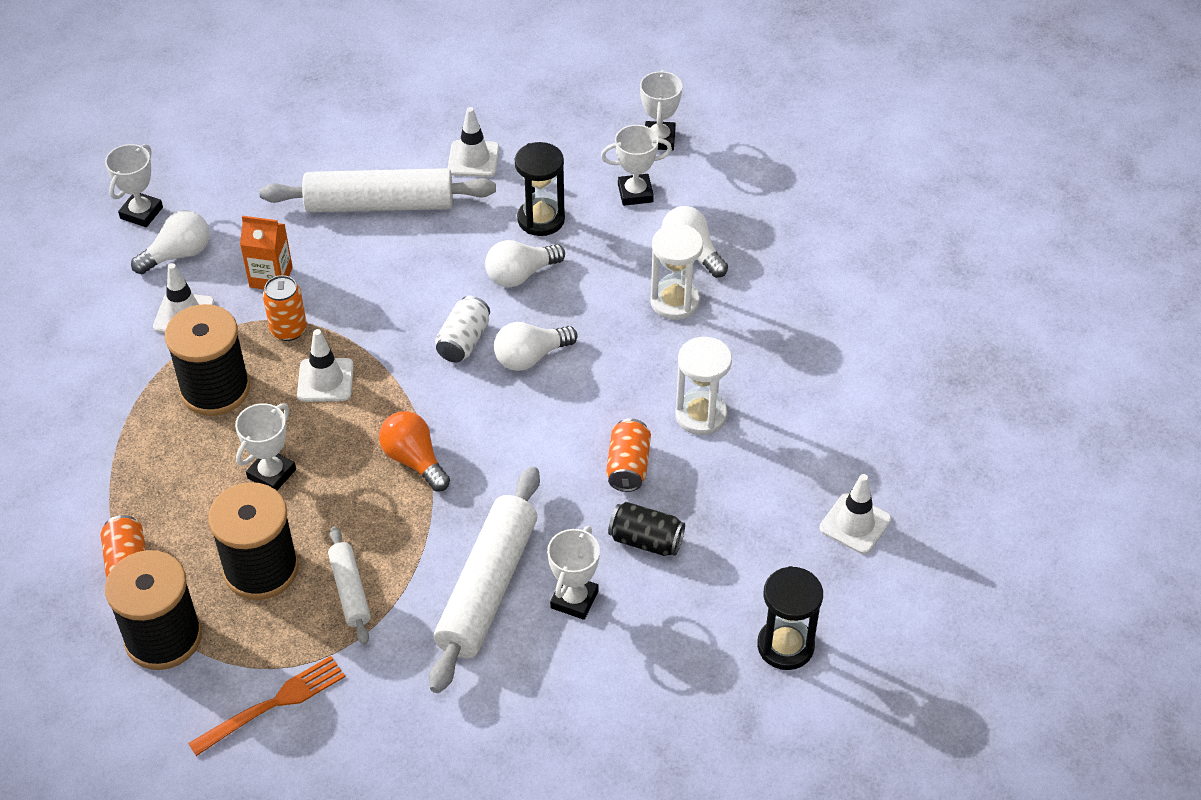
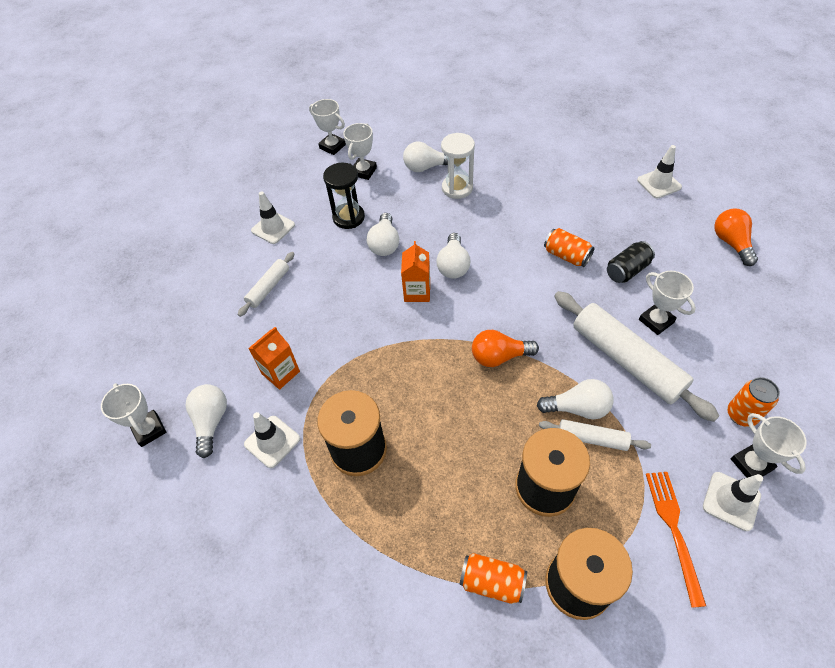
camera: 55 degrees left, 5 degrees up
(271, 474) = (460, 445): white trophy -> white trophy (751, 464)
(288, 330) = (336, 381): orange can -> orange can (741, 415)
(325, 380) = (397, 378): white traffic cone -> white traffic cone (731, 501)
(379, 205) = (269, 288): white rolling pin -> white rolling pin, size x0.52
(385, 563) = (577, 408): none -> white light bulb
(463, 341) = (417, 292): white can -> orange carton
(701, 415) = (547, 211): white hourglass -> none
(785, 646) = (731, 243): black hourglass -> orange light bulb

